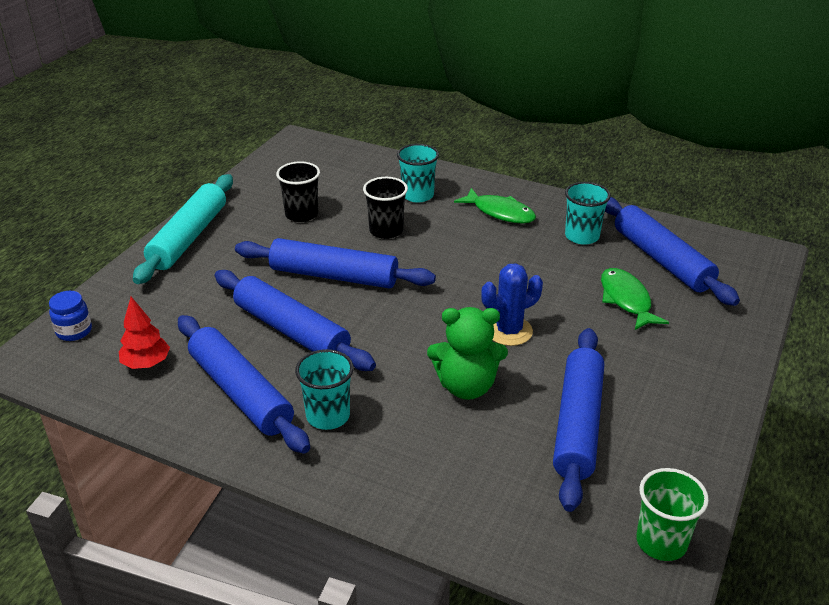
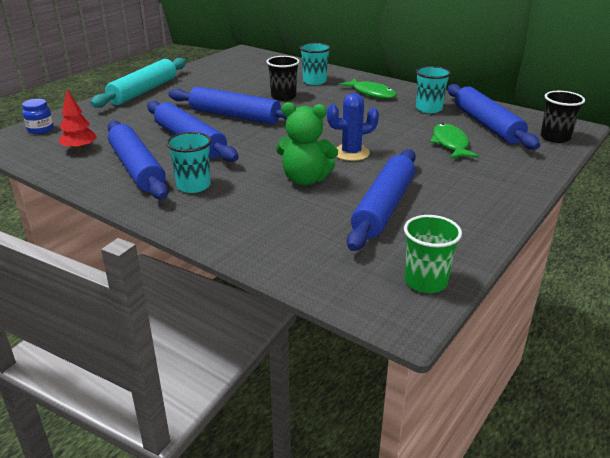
camera: 10 degrees right, 5 degrees down
(301, 214) = (227, 85): black cup -> black cup (555, 137)

